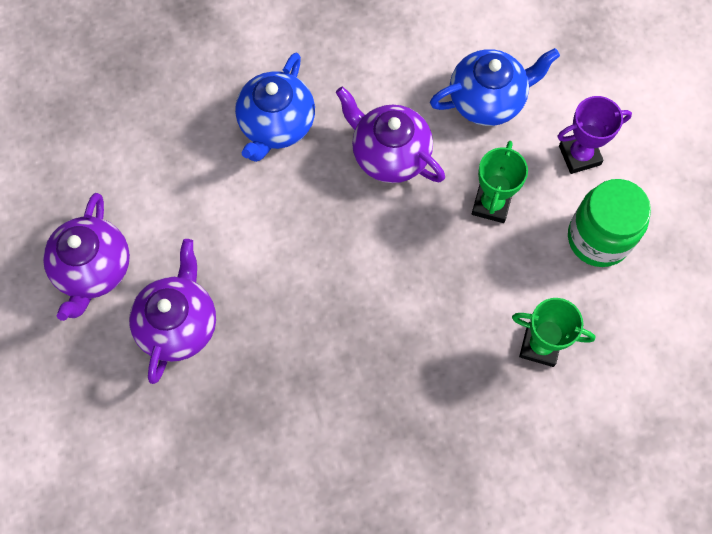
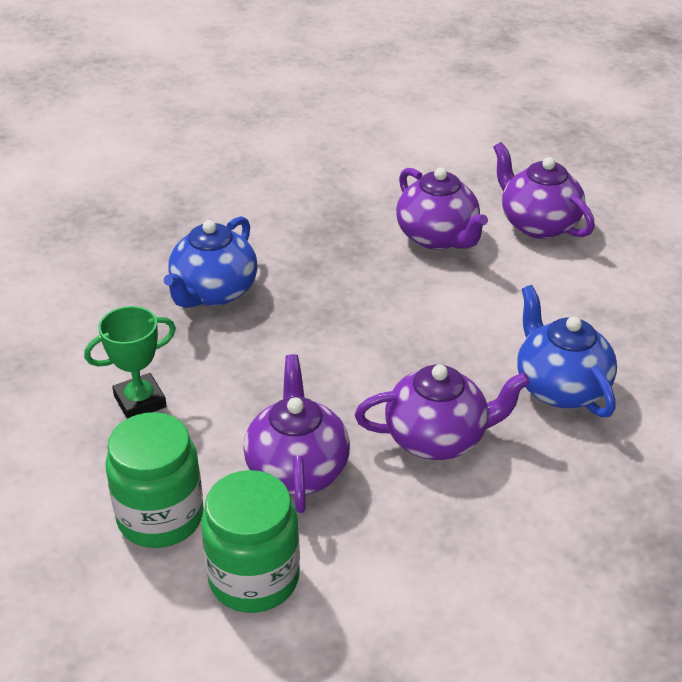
camera: 135 degrees right, 30 degrees down
(488, 100) = (408, 556): blue teapot -> blue teapot (213, 292)
(491, 204) = (297, 469): green trophy -> purple teapot
(579, 155) = (254, 578): purple trophy -> green jar

